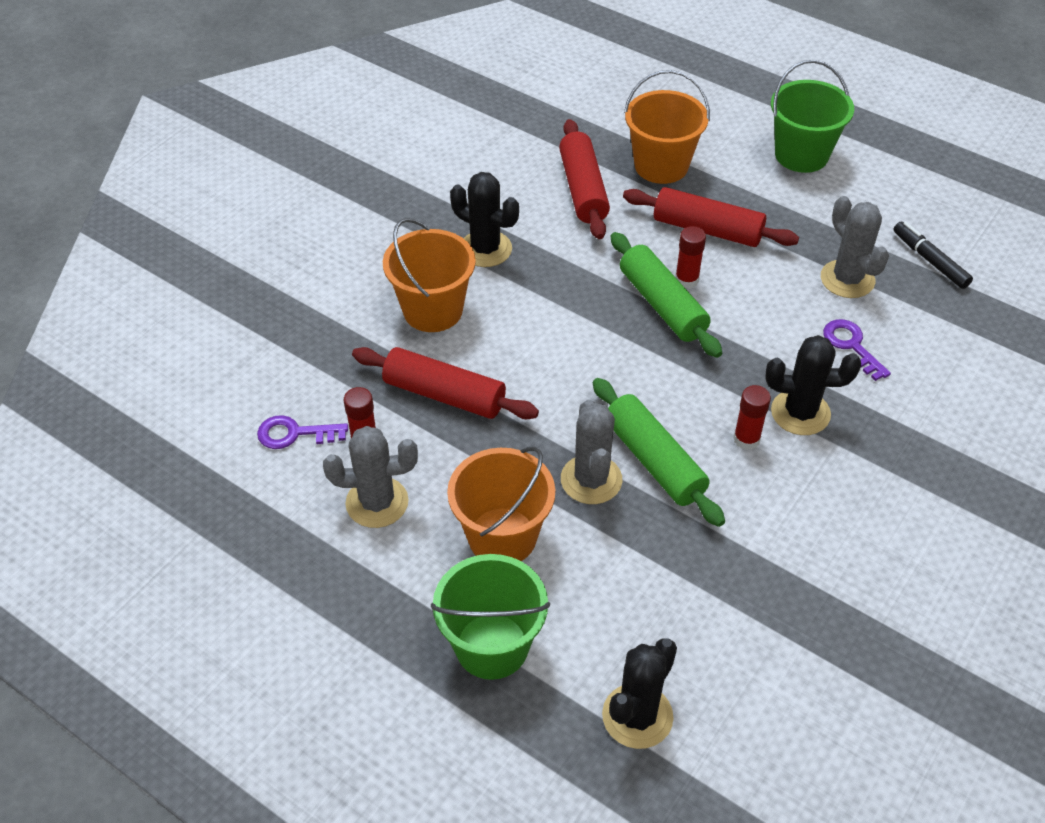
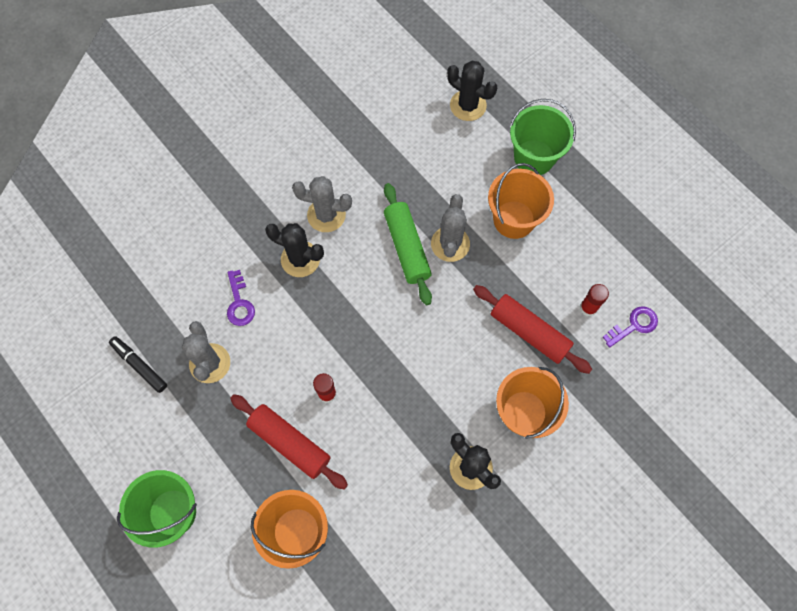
camera: 165 degrees left, 20 degrees up
(294, 434) = (634, 325): purple key -> purple key turned 45 degrees counterclockwise
(377, 502) = (585, 260): grey cactus -> grey cactus (326, 215)
(583, 189) = (372, 519): red rolling pin -> none
(637, 716) = (468, 105): black cactus -> black cactus turned 75 degrees clockwise
(662, 305) = (354, 374): green rolling pin -> none
(746, 439) = (343, 248): red glue stick -> none
(930, 260) = (139, 365): black marker -> black marker turned 150 degrees clockwise

